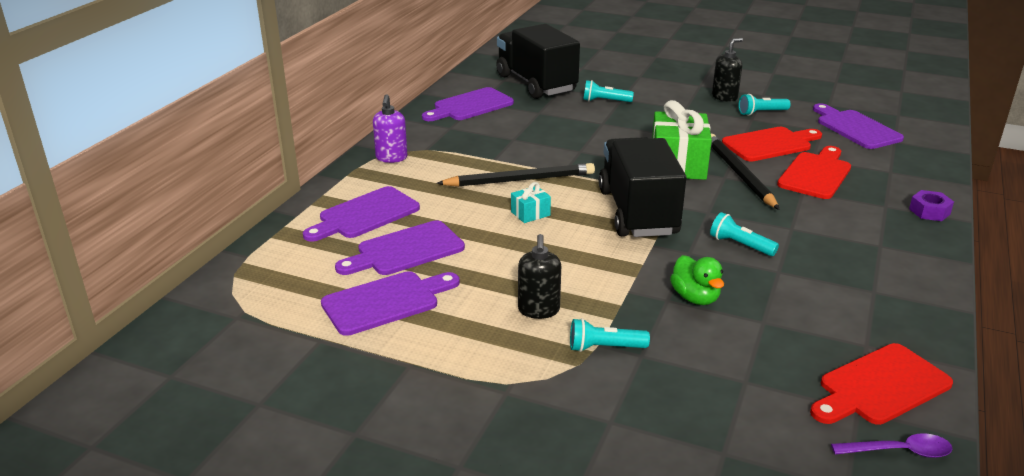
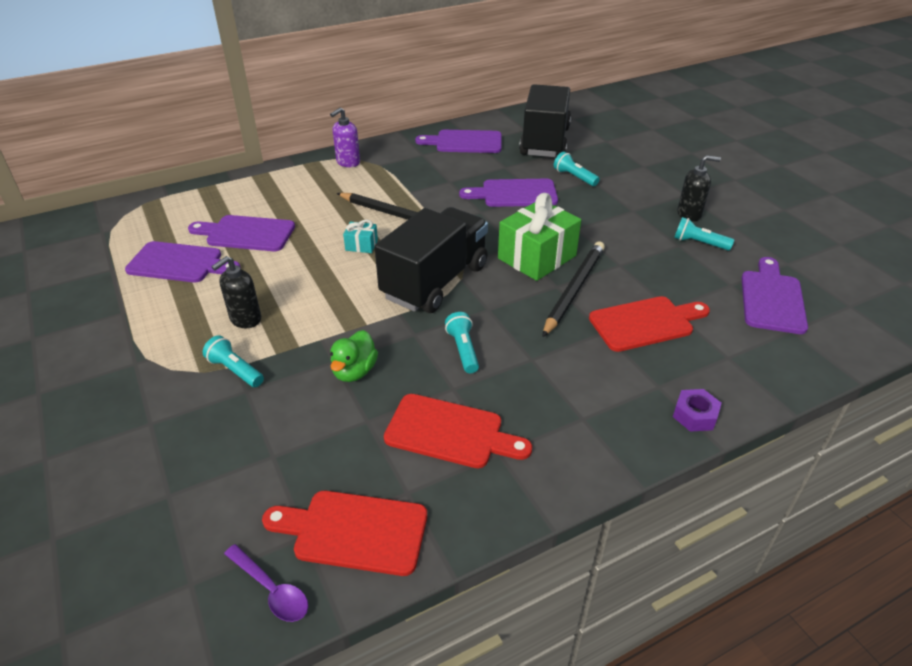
camera: 40 degrees right, 10 degrees up
(365, 215) = (266, 197): purple cutting board -> purple cutting board (514, 194)
(770, 144) = (652, 276): red cutting board -> red cutting board (450, 433)

